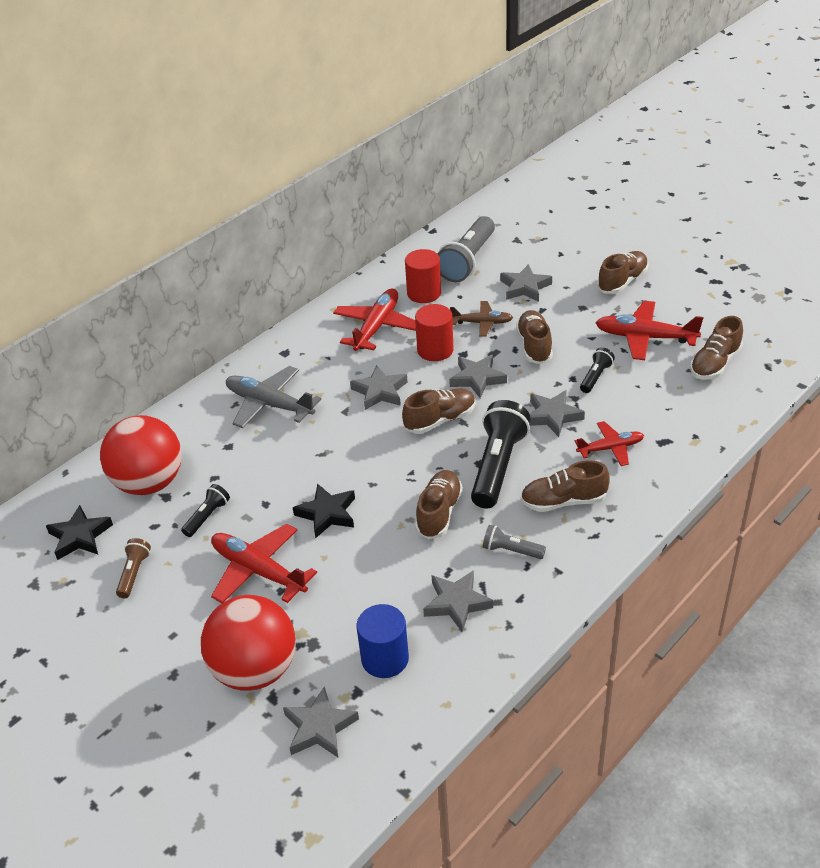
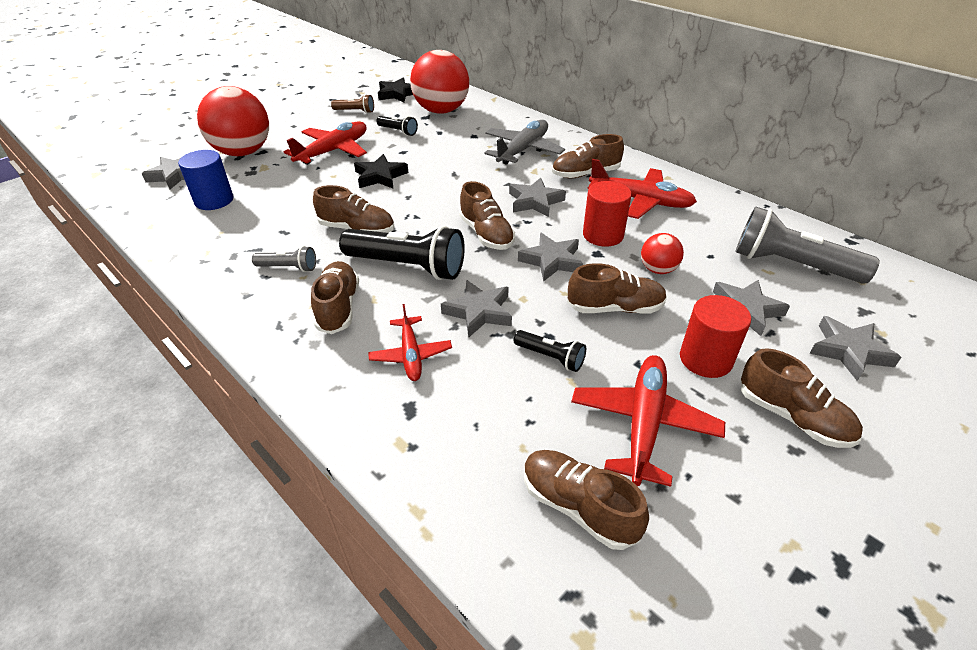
camera: 90 degrees right, 0 degrees up
(325, 359) = (585, 174): none -> brown shoe
(424, 293) = (710, 231): red cylinder -> red cylinder (705, 359)
(456, 603) = (246, 234): grey star -> grey star (849, 351)
(482, 323) = (658, 269): brown plane -> red ball
(511, 550) = (288, 267): grey flashlight -> grey flashlight turned 75 degrees clockwise

